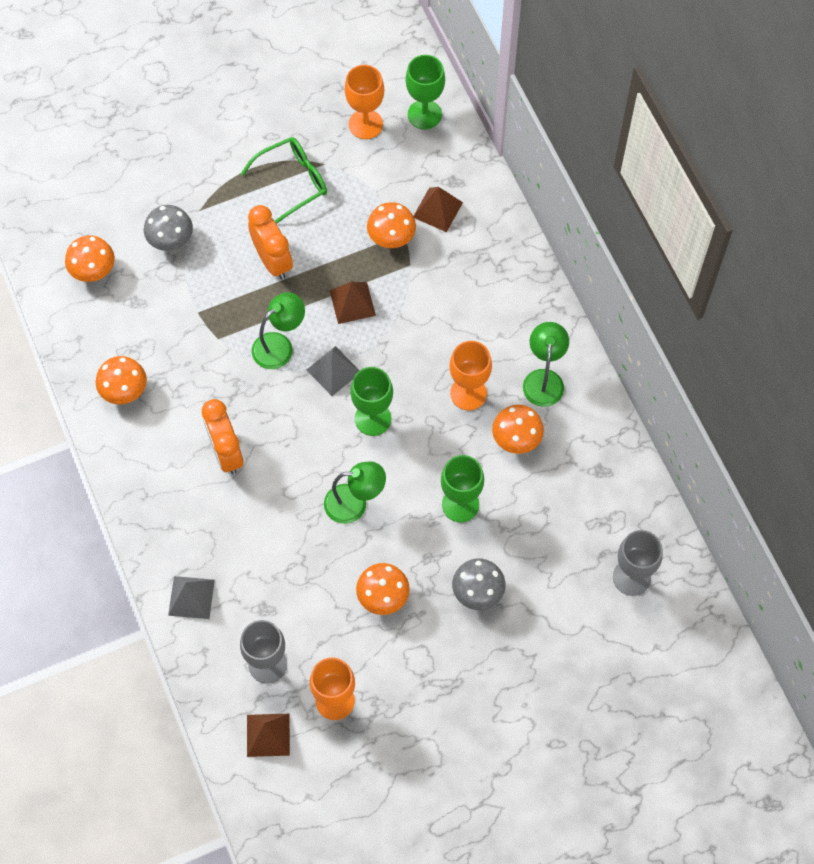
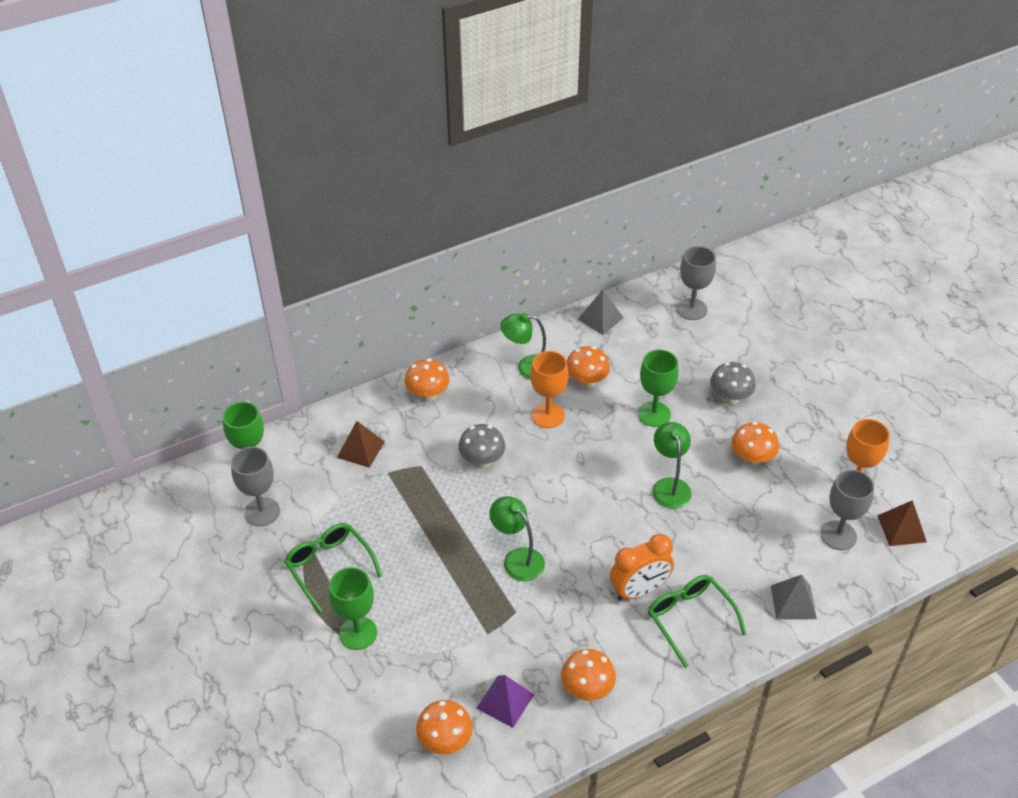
camera: 95 degrees left, 20 degrees down
(124, 321) = (505, 701): none -> purple pyramid
(171, 240) = (403, 669): grey mushroom -> grey mushroom (482, 461)
(186, 494) = (689, 619): none -> green glasses
(272, 261) = (423, 574): orange clock -> none
(333, 371) = (539, 513): grey pyramid -> grey pyramid (600, 318)
(352, 303) = (465, 505): brown pyramid -> none
(365, 124) = (262, 512): orange goblet -> grey goblet
(373, 418) = (583, 480): green goblet -> green goblet (358, 633)
(391, 238) = (393, 481): orange mushroom -> orange mushroom (428, 395)

